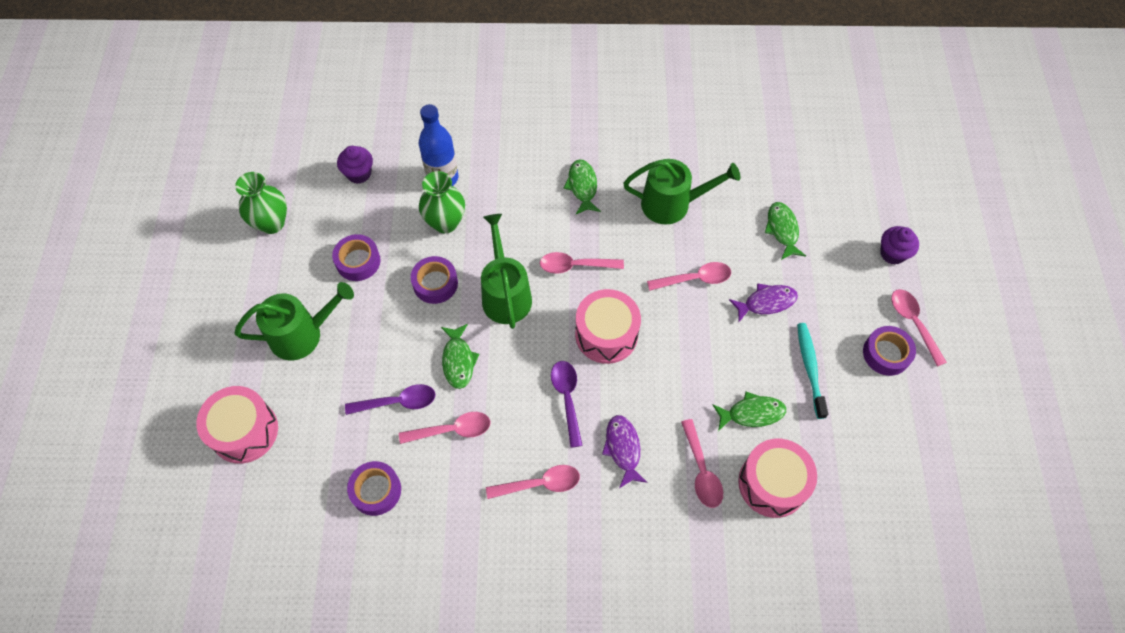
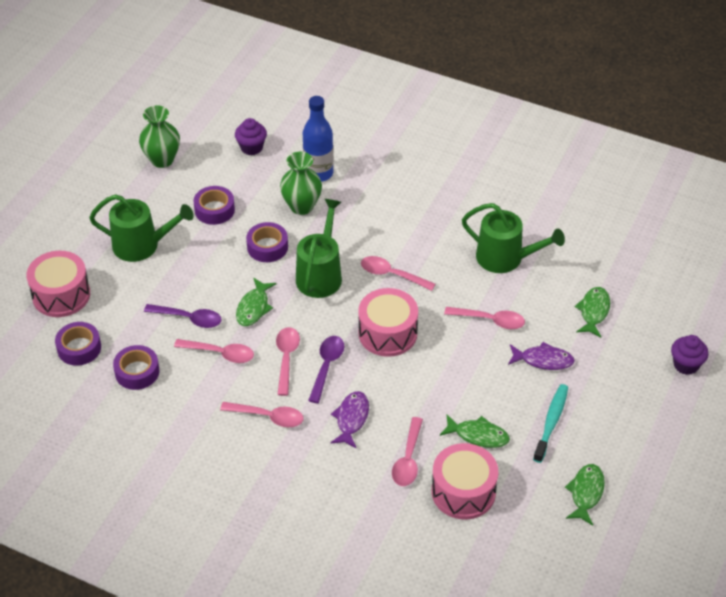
camera: 25 degrees right, 15 degrees down
(582, 186) = (434, 219): green fish -> green fish (586, 493)
(886, 354) = (629, 437): purple tape -> purple tape (79, 348)
(913, 323) = (670, 424): pink spoon -> pink spoon (286, 358)

